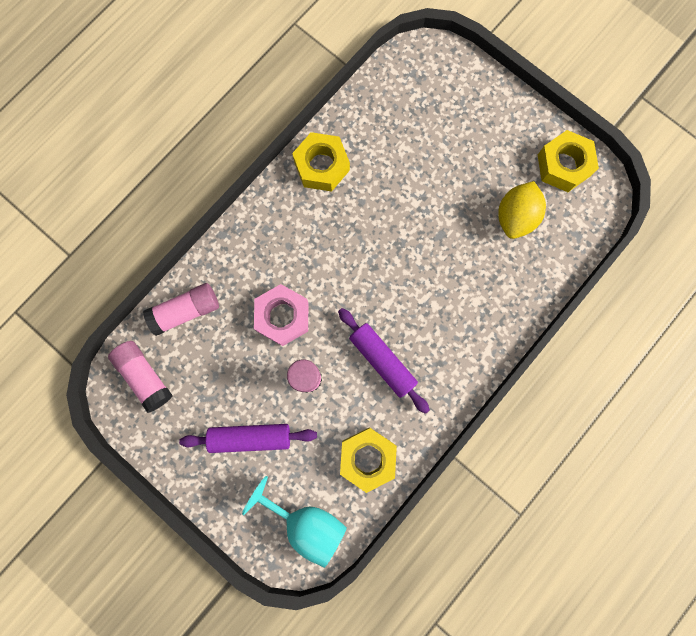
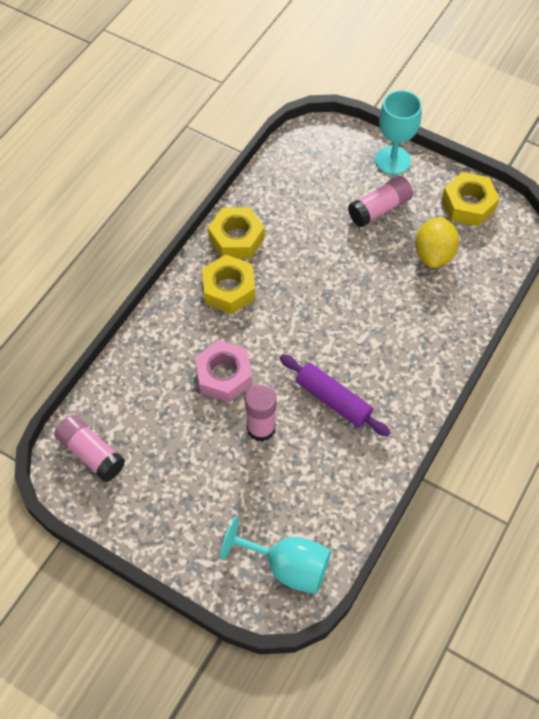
camera: 10 degrees left, 20 degrees down
(186, 311) = (124, 386): pink glue stick -> pink glue stick (379, 209)
(250, 437) = (212, 493): purple rolling pin -> none
(367, 458) = (337, 493): yellow nut -> yellow nut (229, 289)
(497, 100) = (393, 160): none -> turquoise goblet

